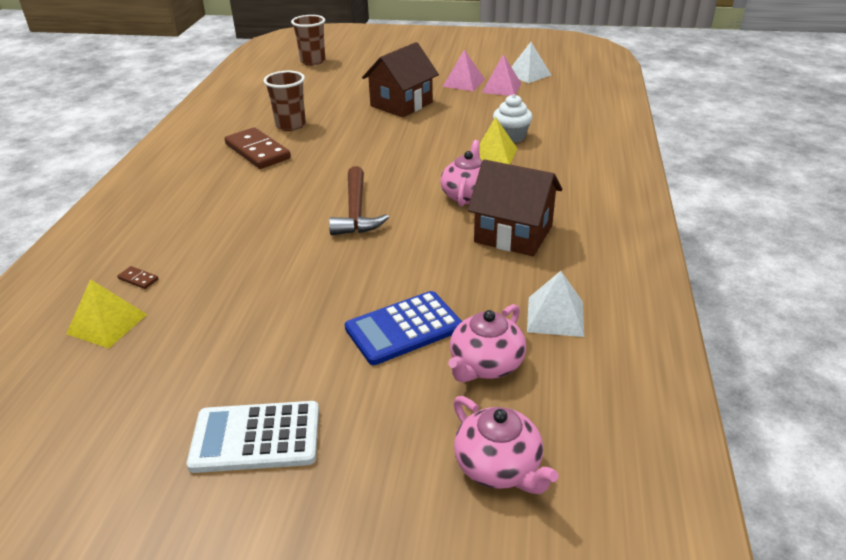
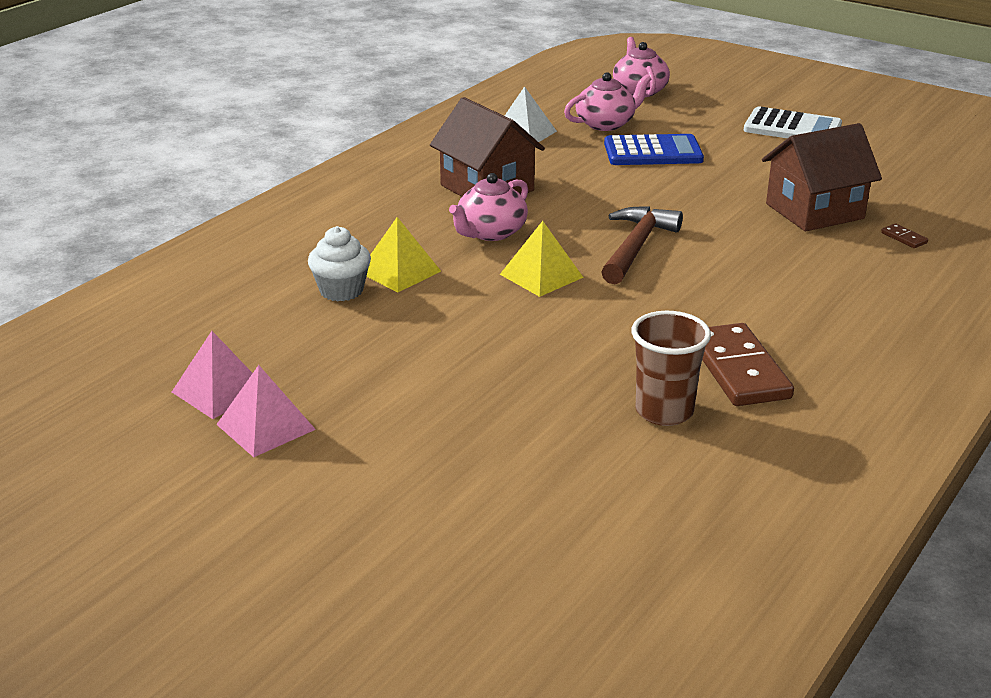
camera: 155 degrees left, 5 degrees down
(107, 324) = (926, 209): yellow pyramid -> yellow pyramid (541, 276)
(313, 61) = (518, 631): brown cup -> none
(401, 104) = (434, 404): brown house -> brown house (814, 211)
(528, 74) = (123, 411): white pyramid -> none

